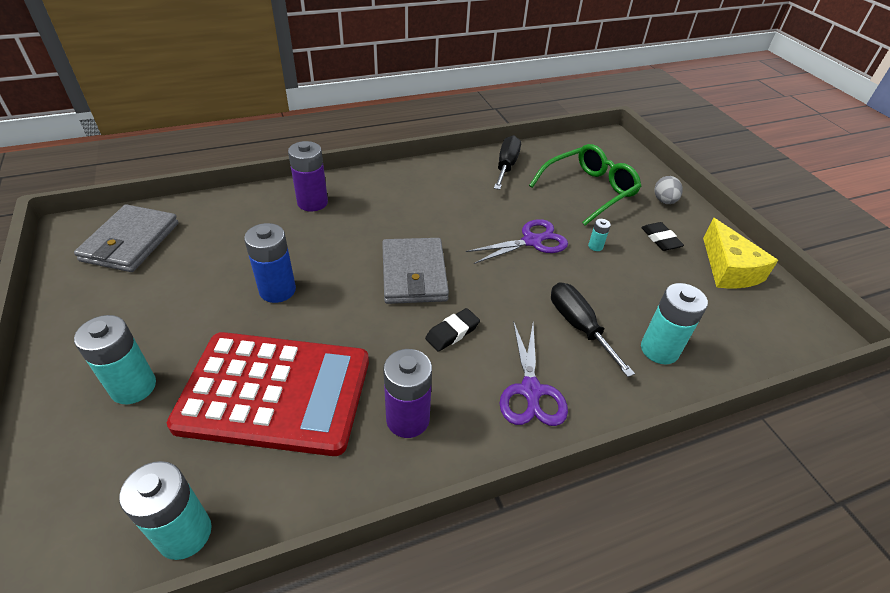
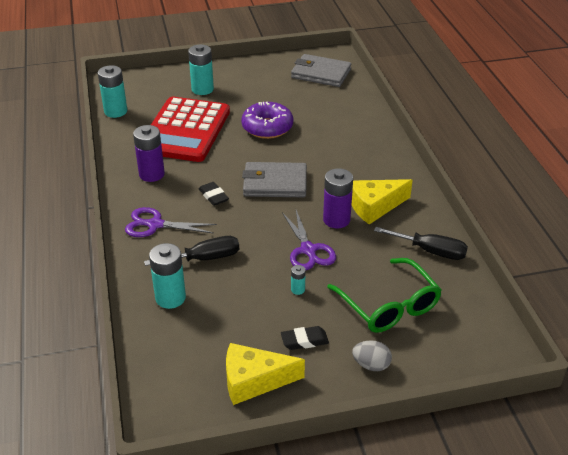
camera: 100 degrees right, 5 degrees down
(277, 290) = (267, 127): blue battery -> purple donut
(312, 202) = (364, 138): purple battery -> purple battery (336, 220)
(446, 196) = (375, 206): none -> yellow cheese

